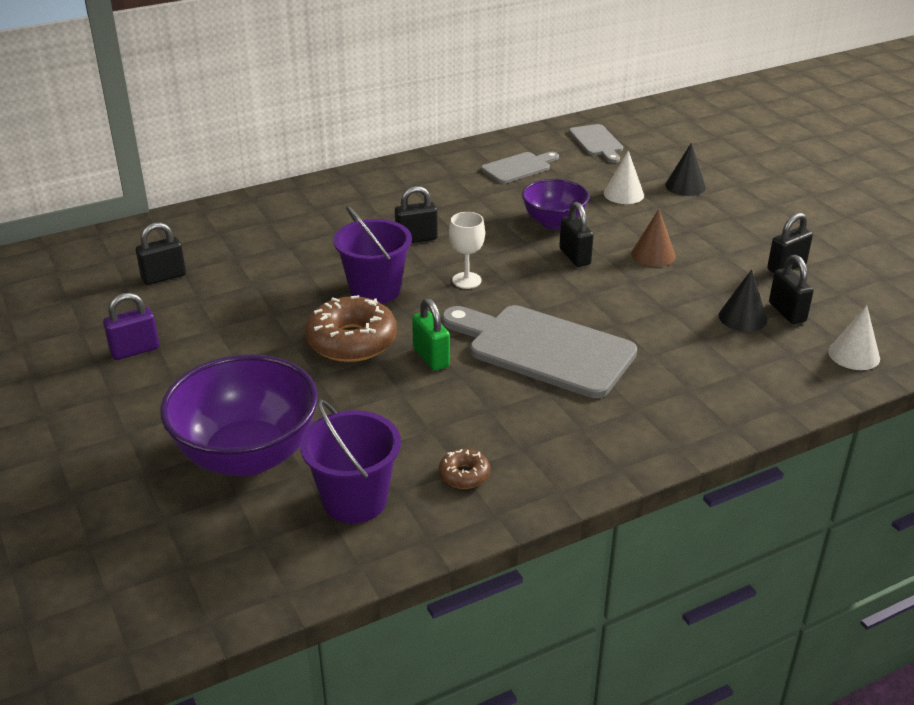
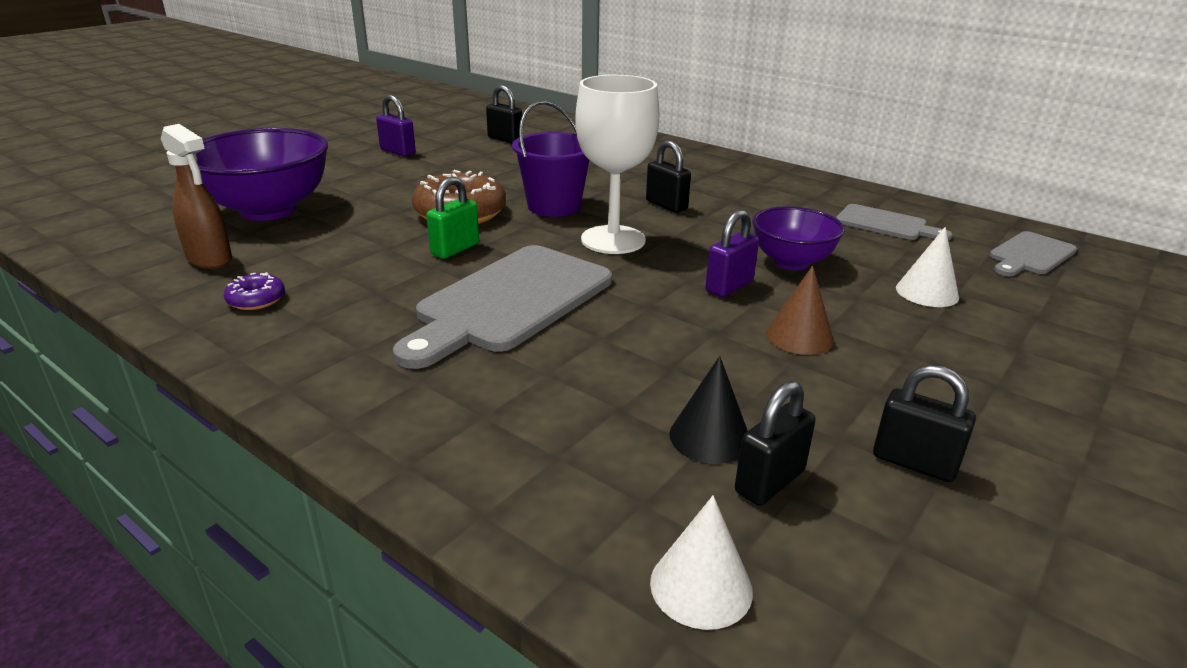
camera: 65 degrees right, 5 degrees down
(354, 500) = (210, 259): purple bucket -> brown spray bottle
(464, 475) = (256, 299): brown donut -> purple donut
(466, 280) = (613, 240): white goblet -> white goblet, size x1.89
(544, 349) = (510, 301): grey cutting board -> grey cutting board turned 150 degrees counterclockwise
(574, 257) = (729, 286): black padlock -> purple padlock
(685, 186) = (1025, 332): black cone -> none

